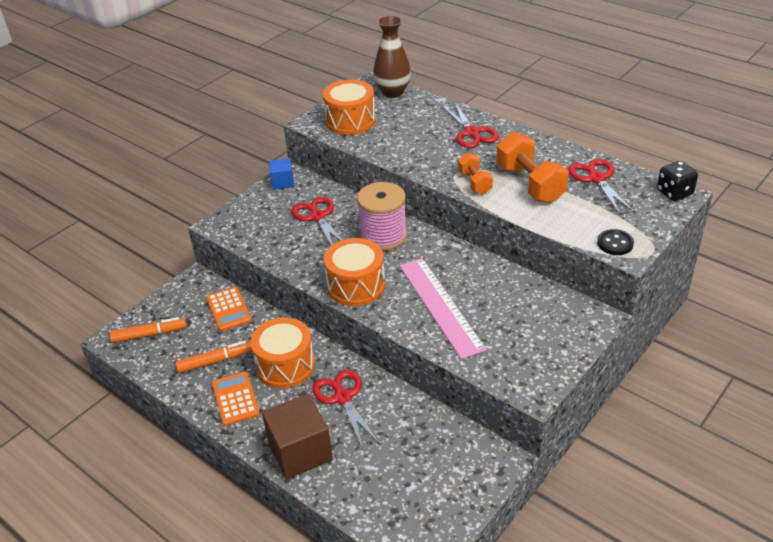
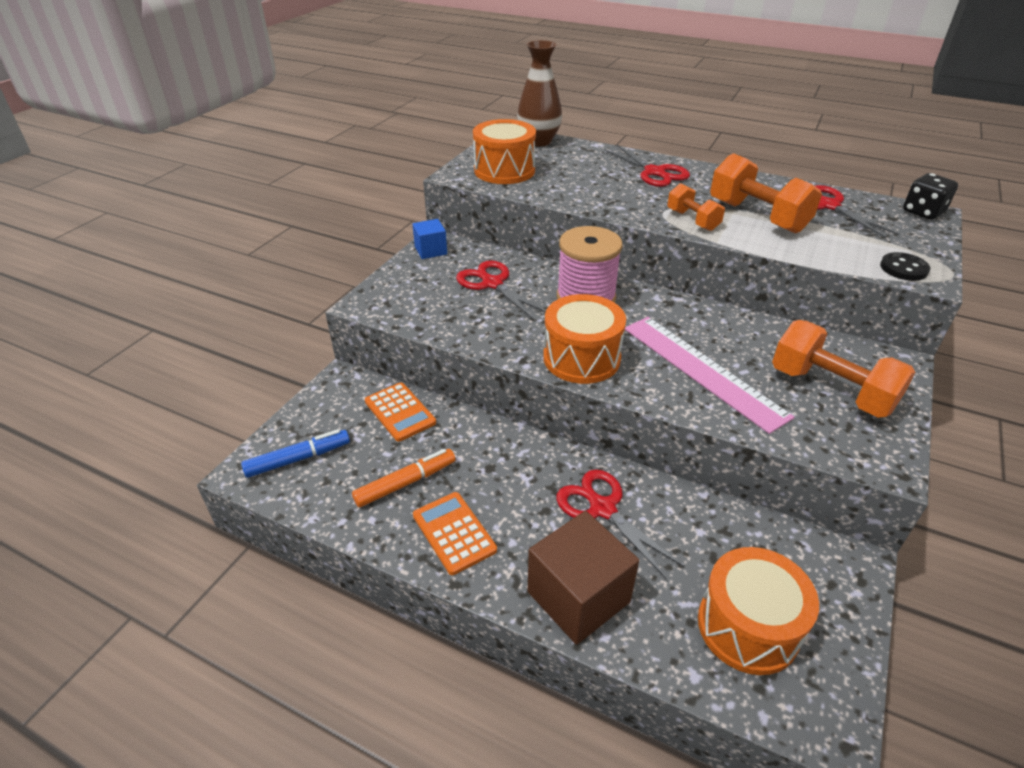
camera: 15 degrees left, 0 degrees up
(149, 334) = (298, 459): orange marker -> blue marker
(285, 365) = (506, 475): orange drum -> orange drum (747, 626)
(529, 333) = (831, 390): none -> orange dumbbell

